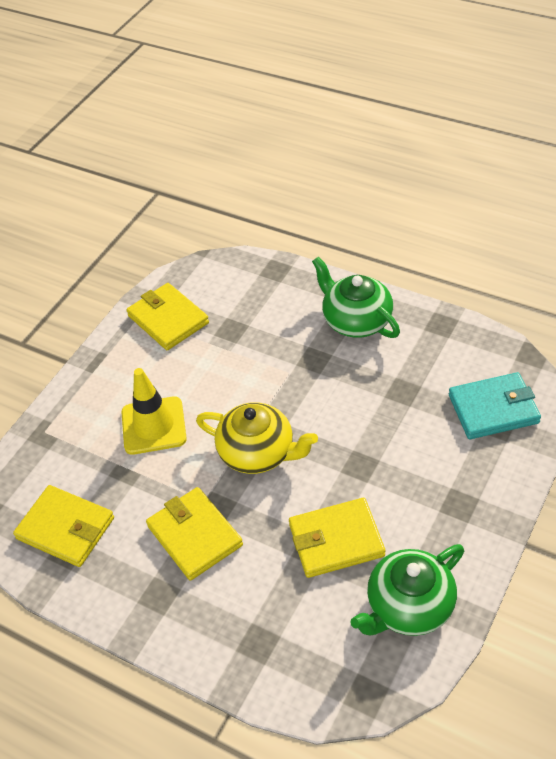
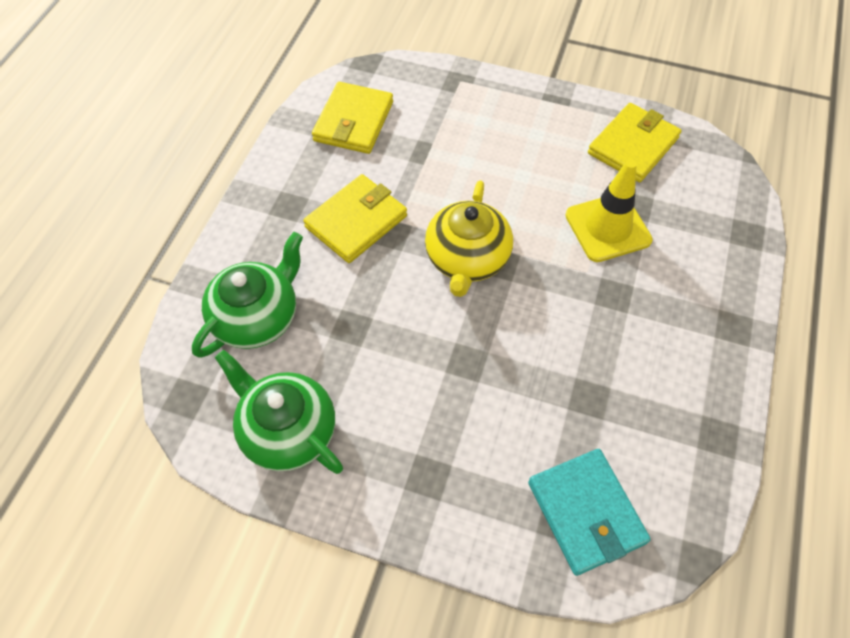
camera: 75 degrees right, 10 degrees up
(153, 426) = (484, 162): yellow traffic cone -> yellow traffic cone (607, 228)
(336, 540) = (364, 349): yellow wallet -> none
(356, 320) = (692, 332): green teapot -> green teapot (257, 317)

